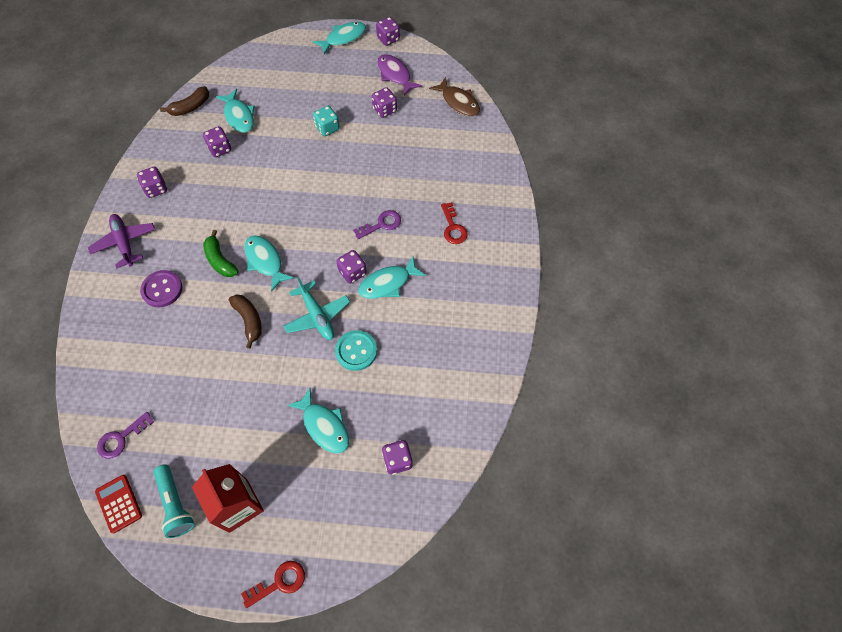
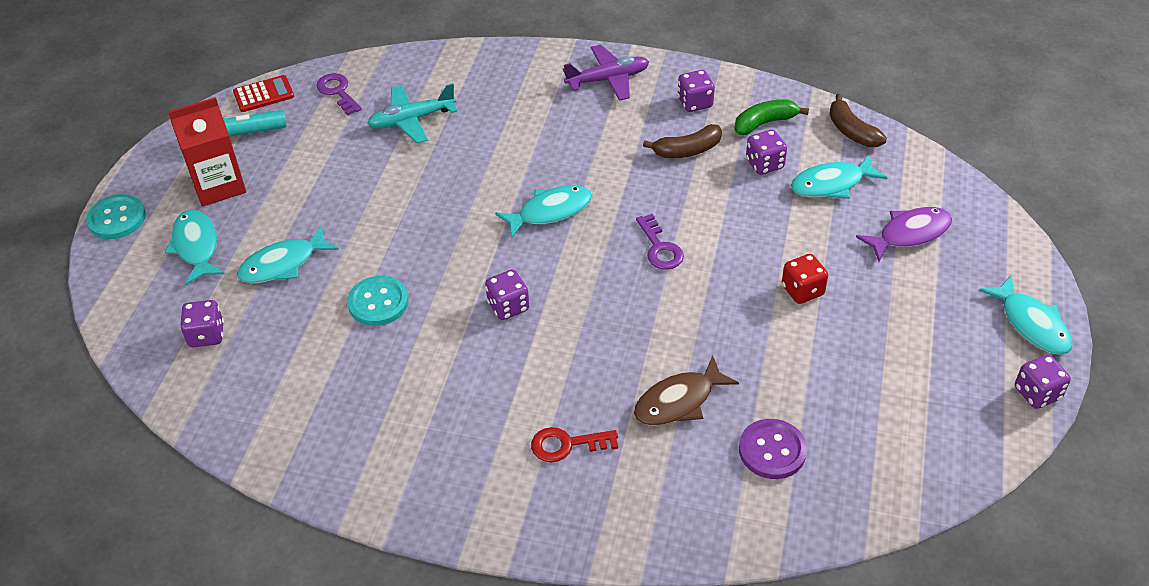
camera: 100 degrees right, 15 degrees down
(162, 289) = (528, 115): purple button -> purple button (772, 450)
(220, 260) = (561, 167): green banana -> green banana (764, 123)
(249, 320) = (459, 195): brown banana -> brown banana (687, 150)
(279, 582) = (117, 218): red key -> turquoise button
(317, 316) = (446, 263): turquoise plane -> turquoise plane (411, 120)
(327, 128) = (802, 290): turquoise dice -> red dice
(381, 224) = (590, 348): purple key -> purple key (660, 248)
(385, 110) = (844, 372): purple dice -> none
(388, 283) = (479, 347): turquoise fish -> turquoise fish (196, 246)
(395, 75) = (935, 395): purple fish -> purple fish (909, 234)
(458, 102) = (864, 492): brown fish -> brown fish (679, 401)

